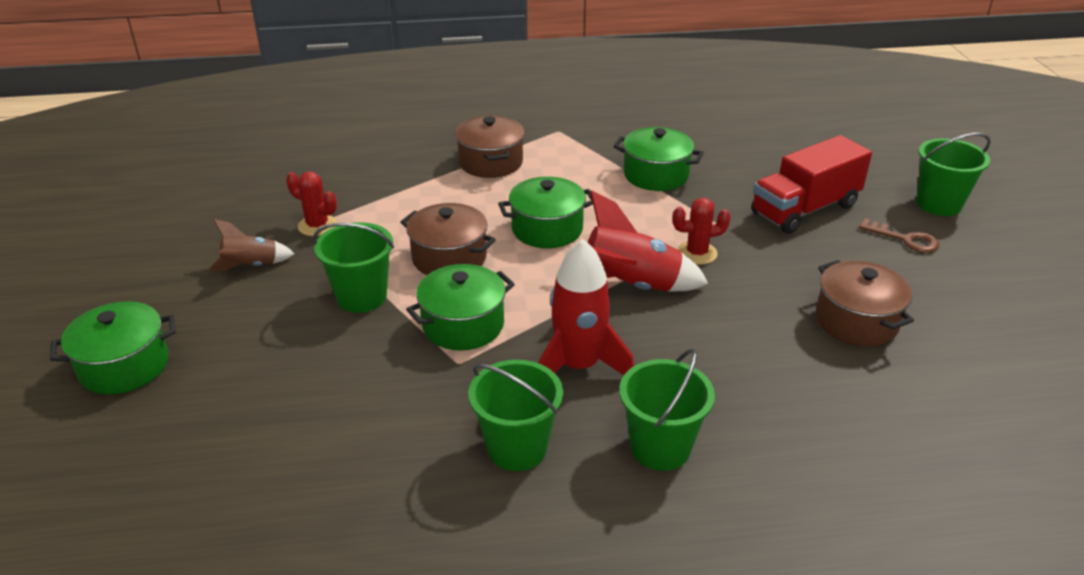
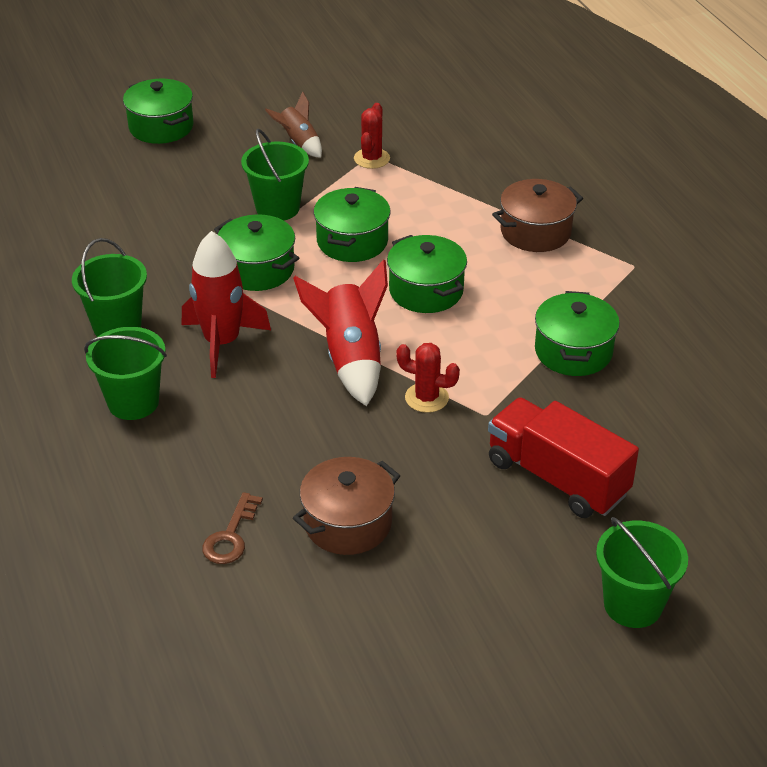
camera: 75 degrees right, 5 degrees up
(449, 258) = (352, 241): brown pot -> green pot
(697, 253) = (426, 398): red cactus -> red cactus turned 45 degrees counterclockwise
(905, 239) = (529, 568): brown key -> brown key (231, 536)

